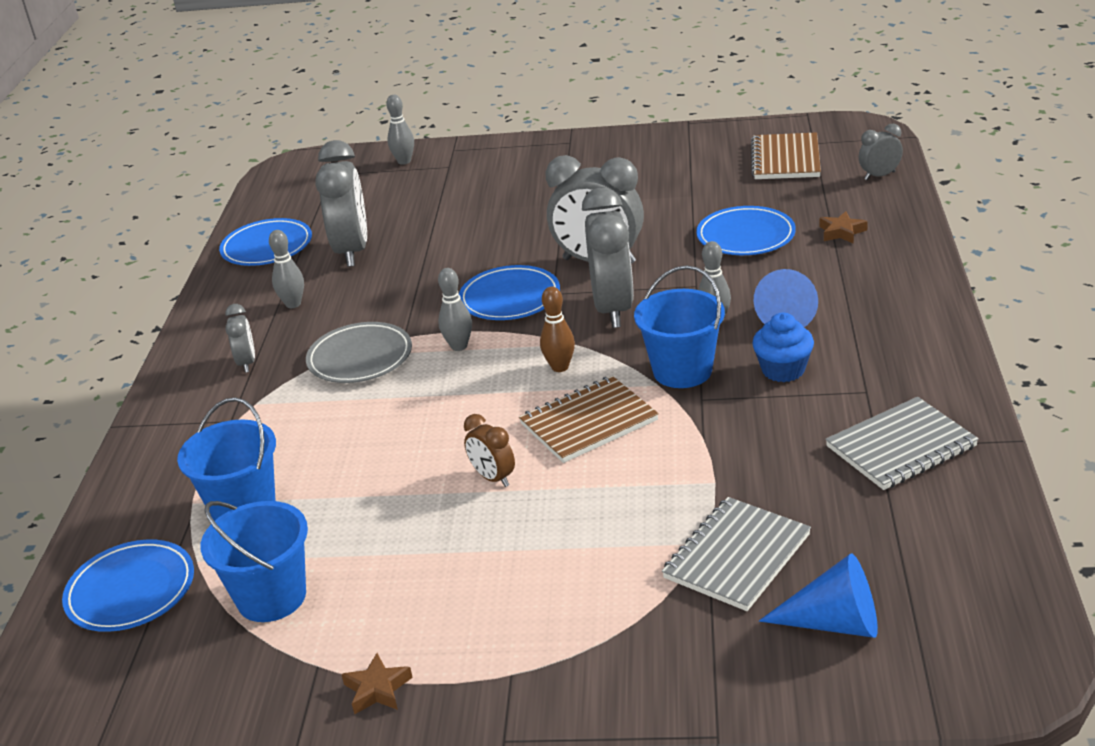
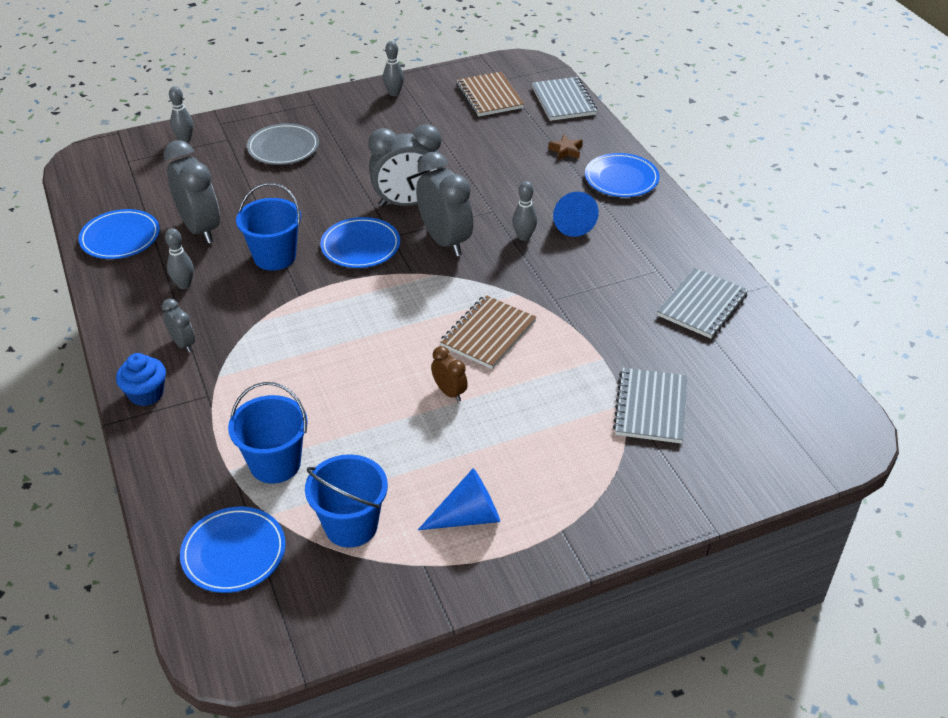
camera: 30 degrees left, 10 degrees up
(360, 358) = (276, 319): grey plate -> grey plate (283, 148)
(377, 689) = (479, 568): brown star -> none
(459, 346) = (349, 294): grey bowling pin -> grey bowling pin (394, 93)
(493, 478) = (449, 392): brown clock -> brown clock turned 150 degrees counterclockwise
(560, 367) = (438, 295): brown bowling pin -> none
(682, 371) = (527, 280): blue bucket -> blue bucket (274, 257)
(745, 236) = (501, 164): blue plate -> blue plate (621, 179)
(783, 370) = (594, 265): blue cupcake -> blue cupcake (146, 394)
(834, 623) = (736, 436): blue cone -> blue cone (468, 517)
(879, 176) = (563, 101): grey clock -> grey notebook

